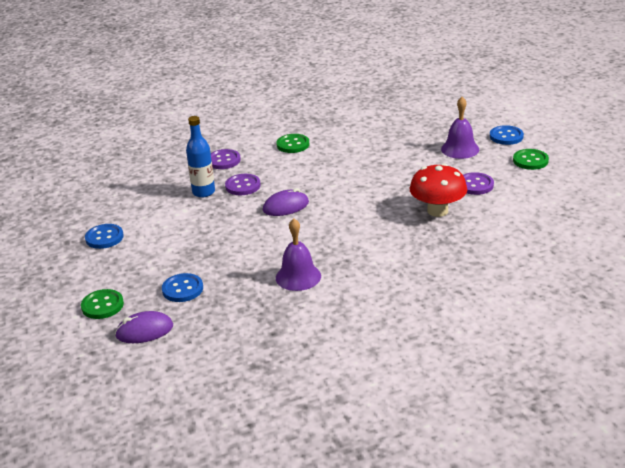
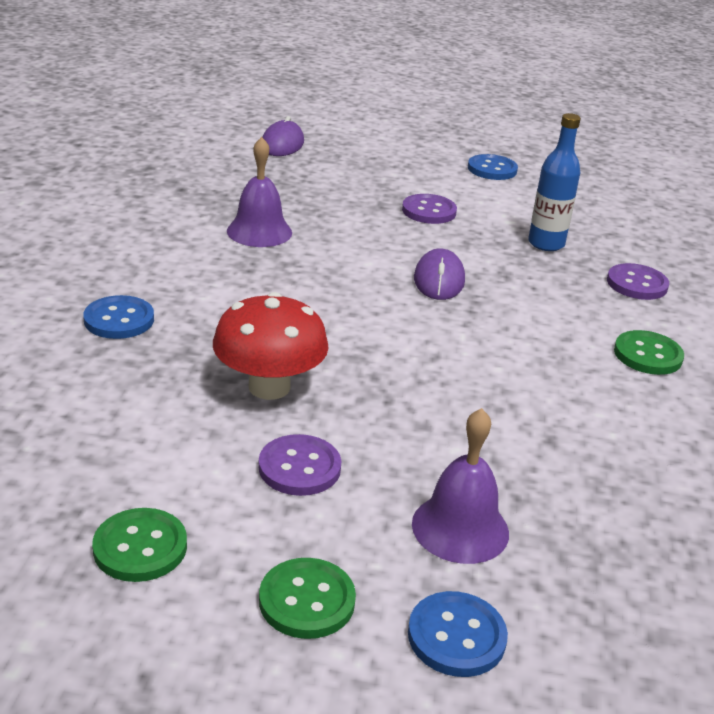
camera: 115 degrees right, 0 degrees up
(102, 305) = (354, 140): green button -> green button (140, 547)
(182, 289) = (329, 175): blue button -> blue button (119, 320)
(243, 186) = (536, 272): purple button -> purple button (429, 211)

